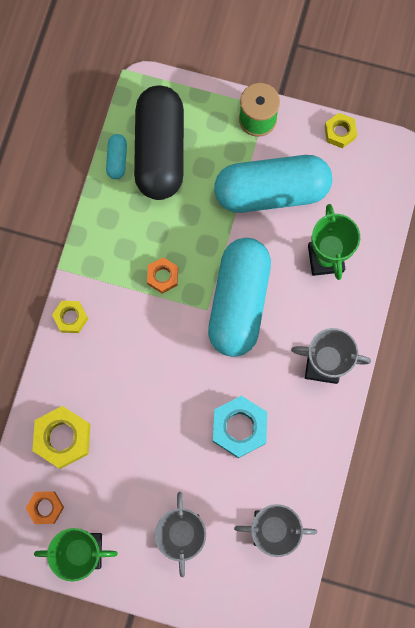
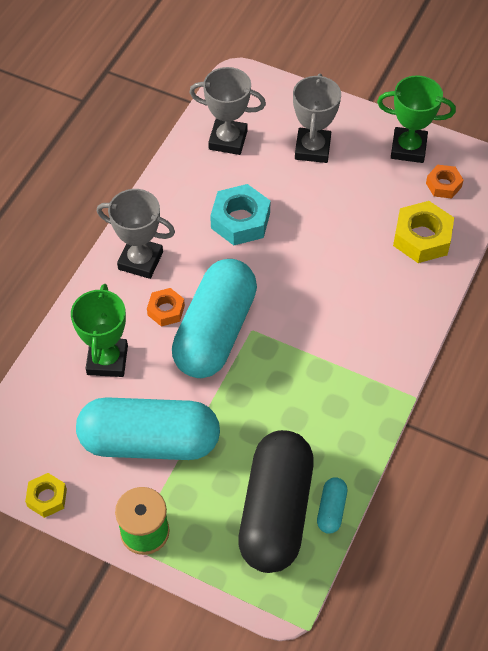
camera: 170 degrees left, 20 degrees down
(71, 318) = (404, 344): yellow nut -> none
(162, 276) = (295, 370): orange nut -> orange nut (166, 310)

